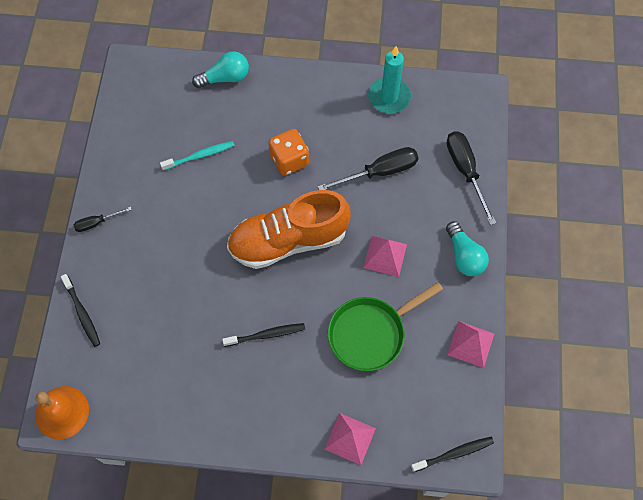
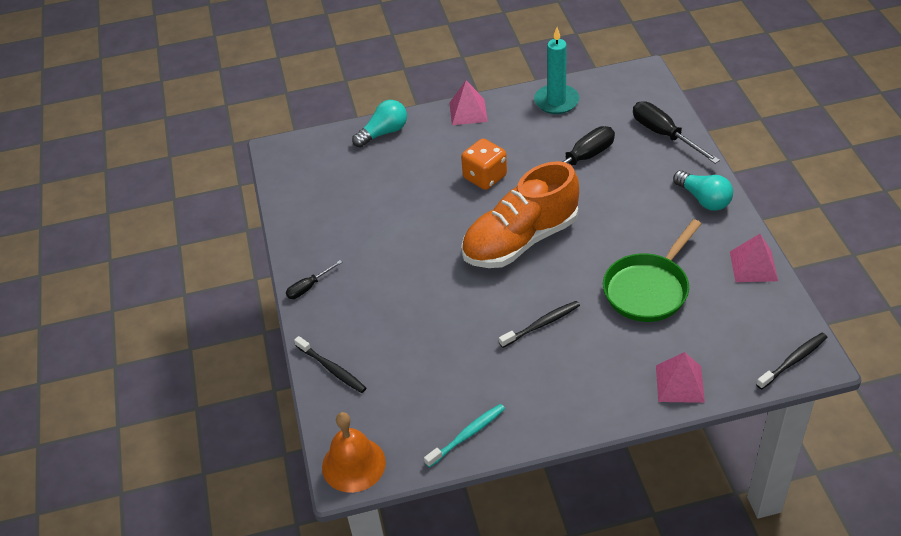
camera: 15 degrees left, 20 degrees down
(200, 156) = (390, 200): turquoise toothbrush -> turquoise toothbrush (467, 435)
(385, 256) = (625, 223): pink pyramid -> pink pyramid (468, 112)

